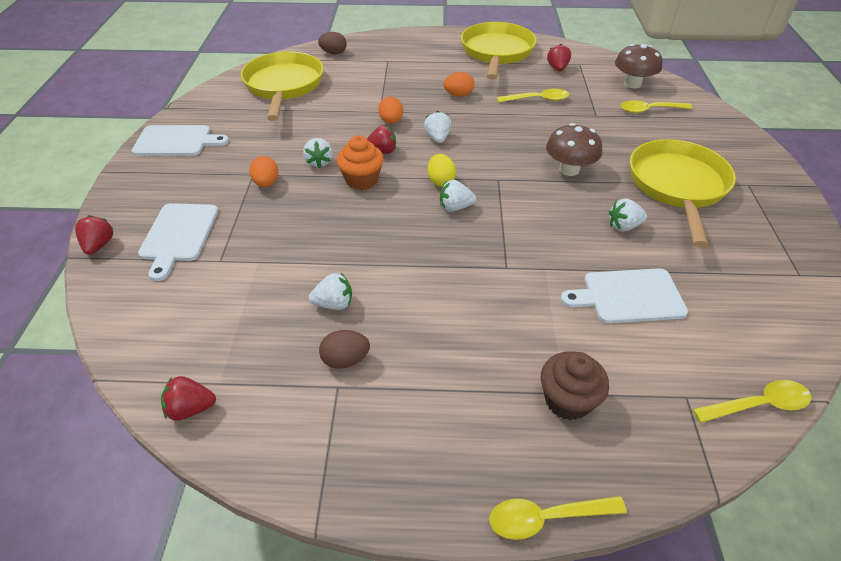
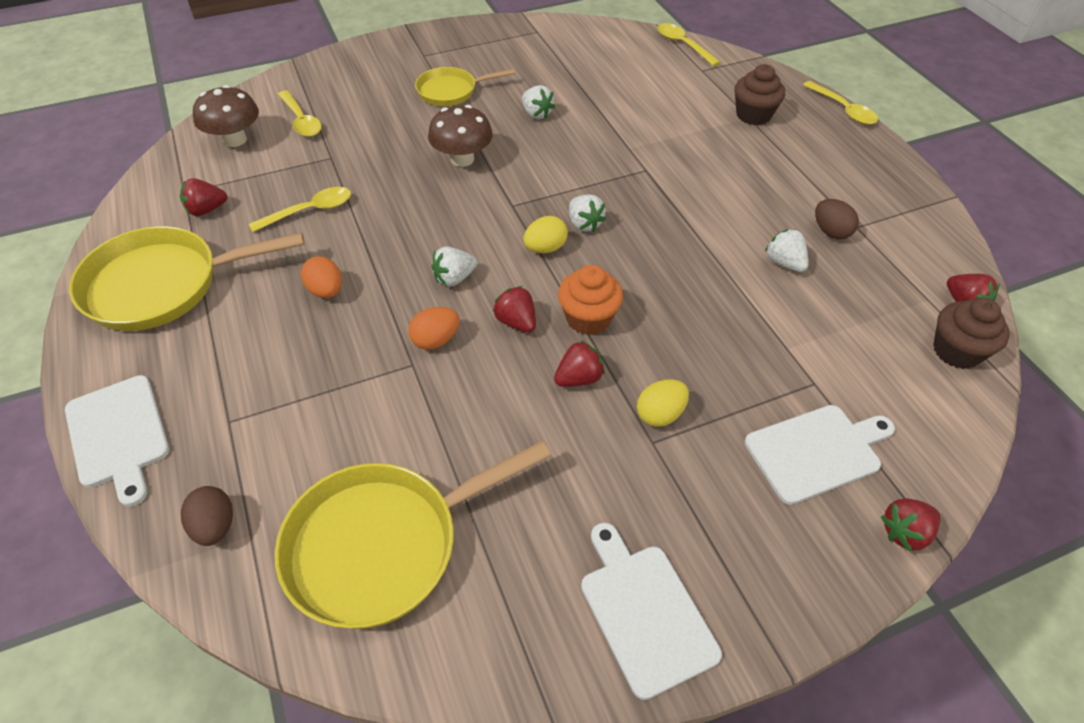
camera: 115 degrees left, 5 degrees up
(161, 364) = (956, 351): none -> brown cupcake
(266, 183) = (660, 414): orange egg -> yellow egg
(319, 162) = (579, 378): white strawberry -> red strawberry
(537, 100) = (310, 211): yellow spoon -> yellow spoon turned 90 degrees clockwise
(628, 296) = (626, 102): white cutting board -> white cutting board (118, 435)
(677, 186) = (451, 91): yellow pan -> yellow pan, size x0.57

